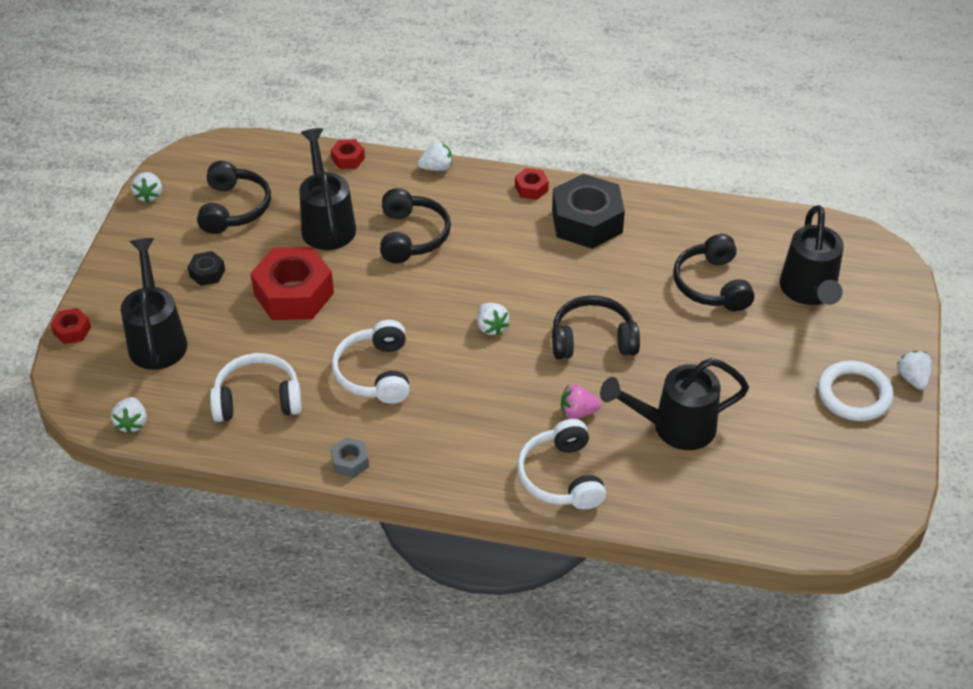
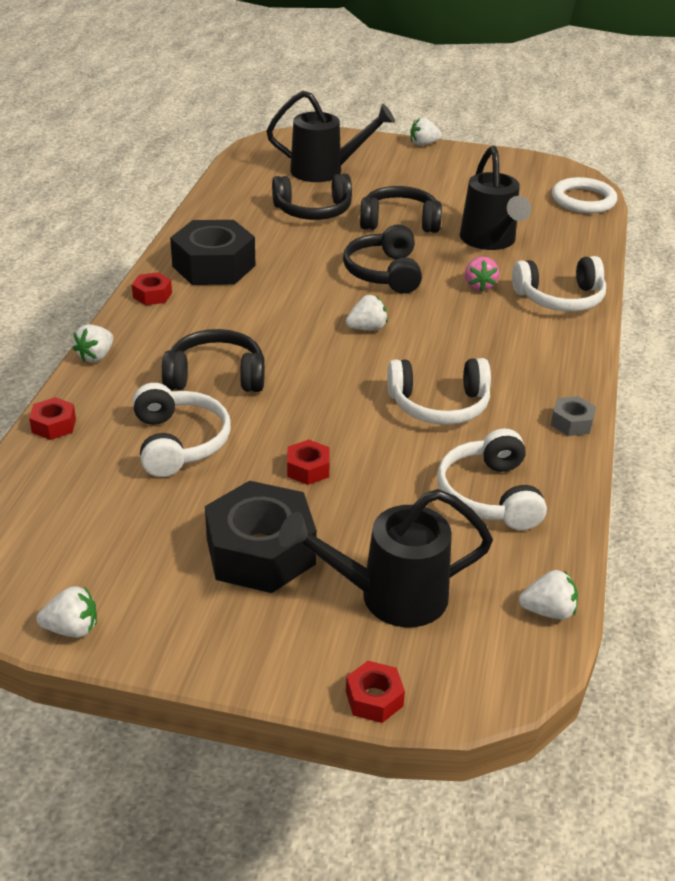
camera: 90 degrees left, 10 degrees down
(207, 273) = (260, 551): black nut -> black nut, size x2.20
(234, 208) = (128, 530): black headphones -> black headphones (399, 222)
(294, 294) = (308, 469): red nut -> red nut, size x0.45
(327, 223) = (179, 442): black watering can -> white headphones
(436, 167) = (96, 356): white strawberry -> white strawberry turned 135 degrees counterclockwise
(854, 394) = (442, 166): white ring -> white ring (583, 200)

